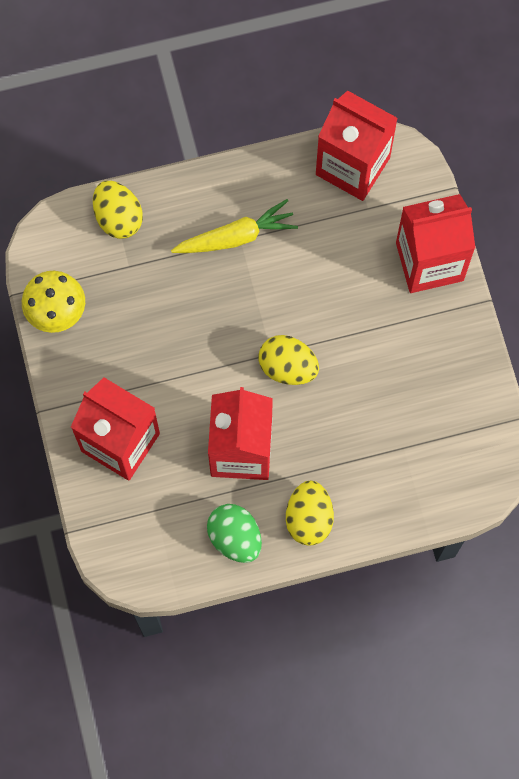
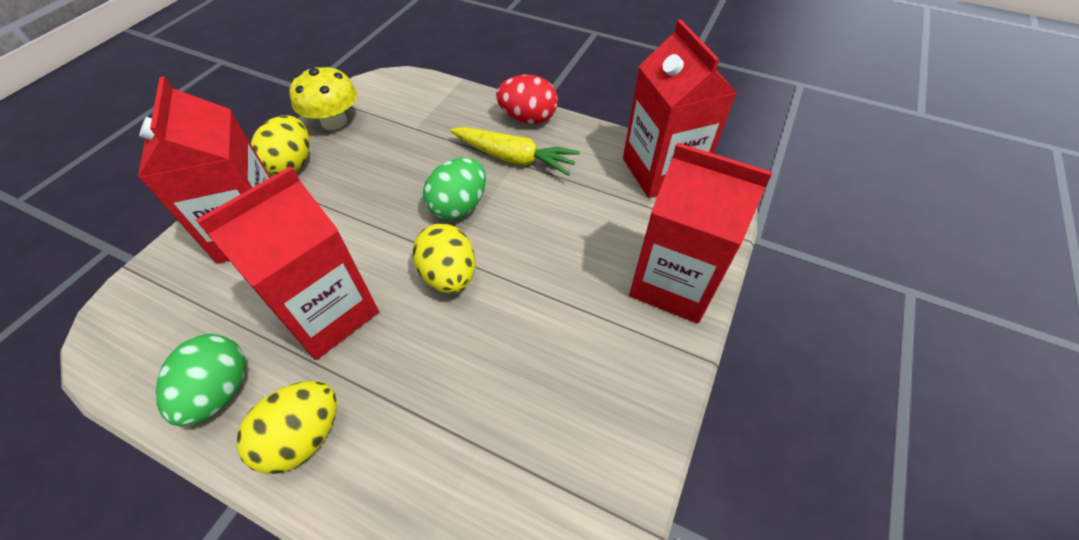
camera: 40 degrees right, 20 degrees down
(118, 218) = (444, 99): yellow egg -> yellow egg (292, 164)
(208, 186) = (528, 118): none -> red egg
(240, 311) = (459, 206): none -> green egg

